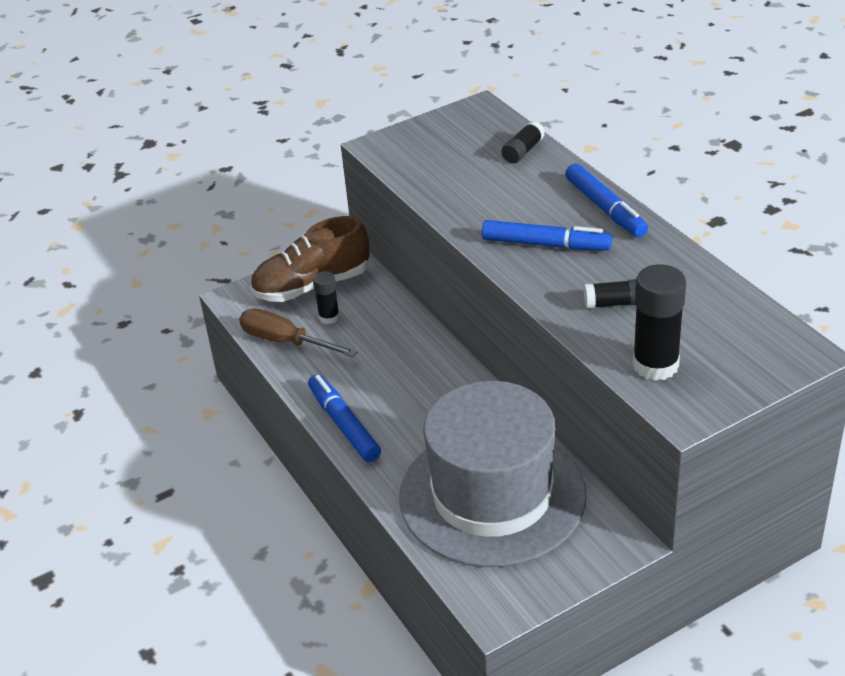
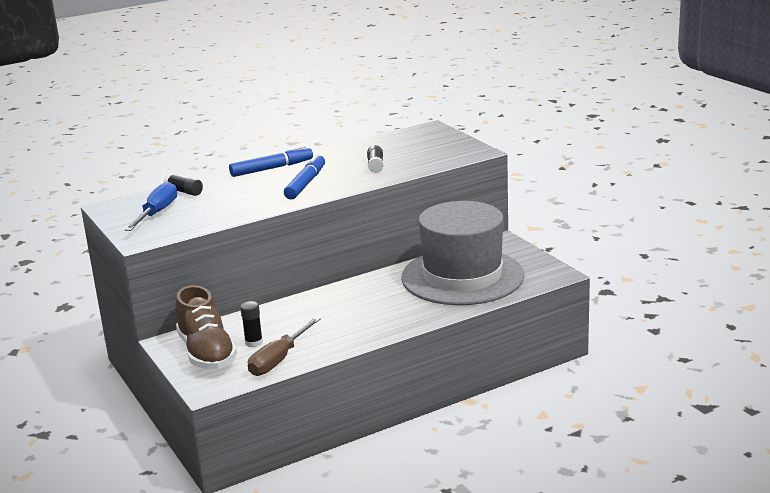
camera: 90 degrees left, 15 degrees down
(344, 424) = (386, 329): blue marker -> none
(455, 143) = (157, 213): none -> blue screwdriver
(655, 365) = (436, 157): black glue stick -> none

